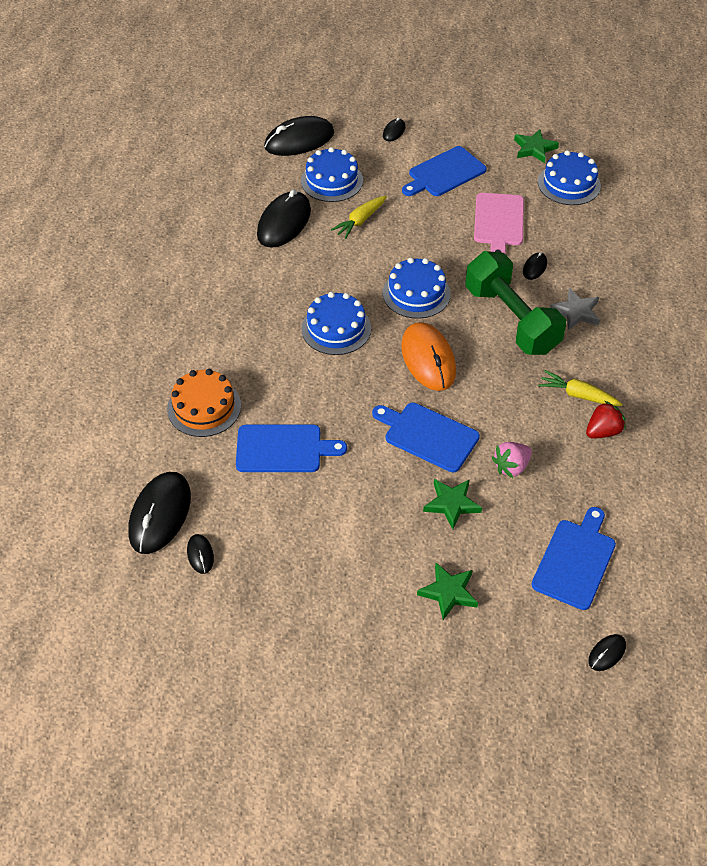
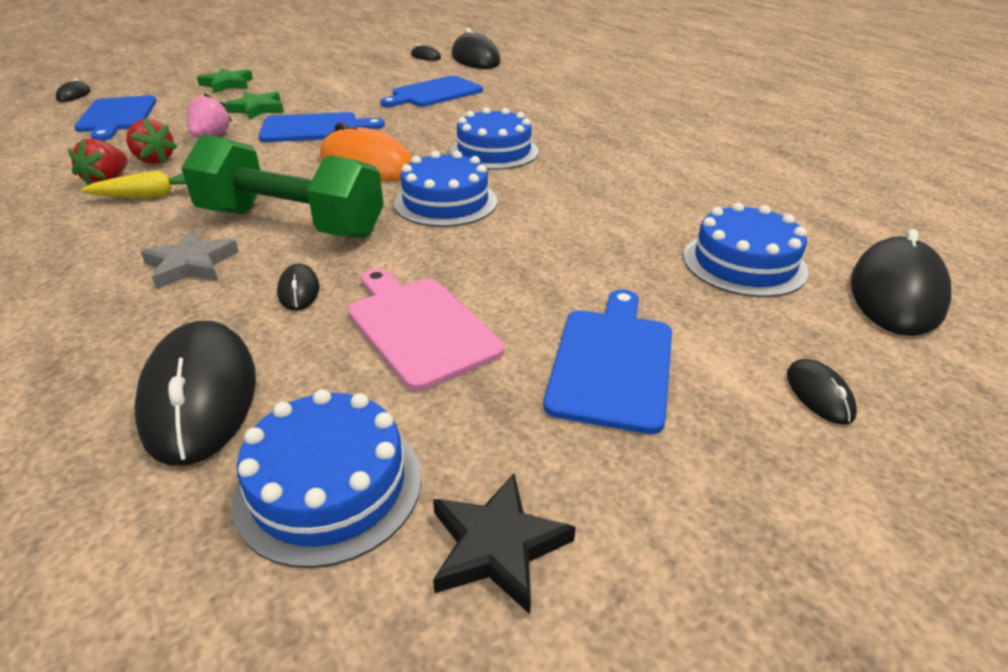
camera: 140 degrees right, 15 degrees down
(204, 407) = (527, 90): orange cake -> none
(284, 222) = (701, 199): black mouse -> black mouse (200, 395)
(360, 221) = (623, 237): yellow carrot -> none
(534, 148) = (497, 546): green star -> black star
(565, 447) = (154, 160): none -> red strawberry

